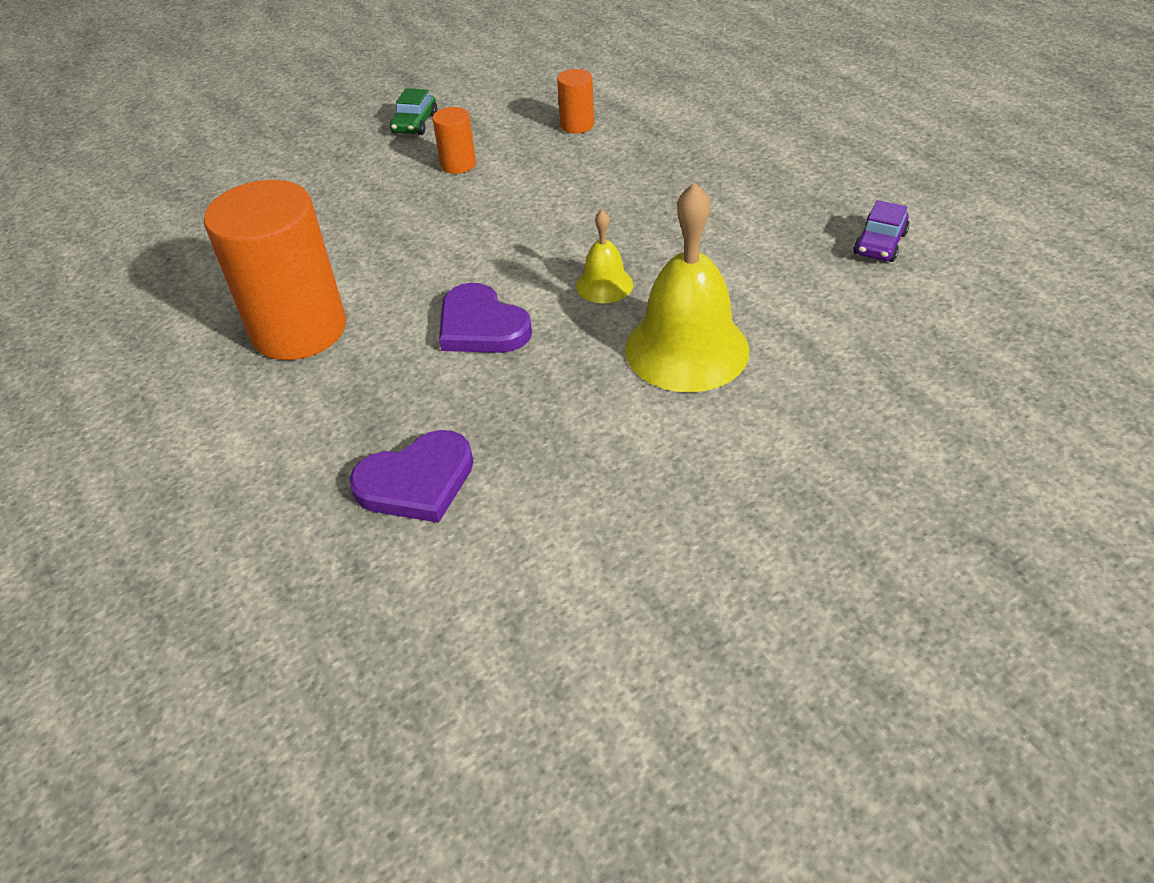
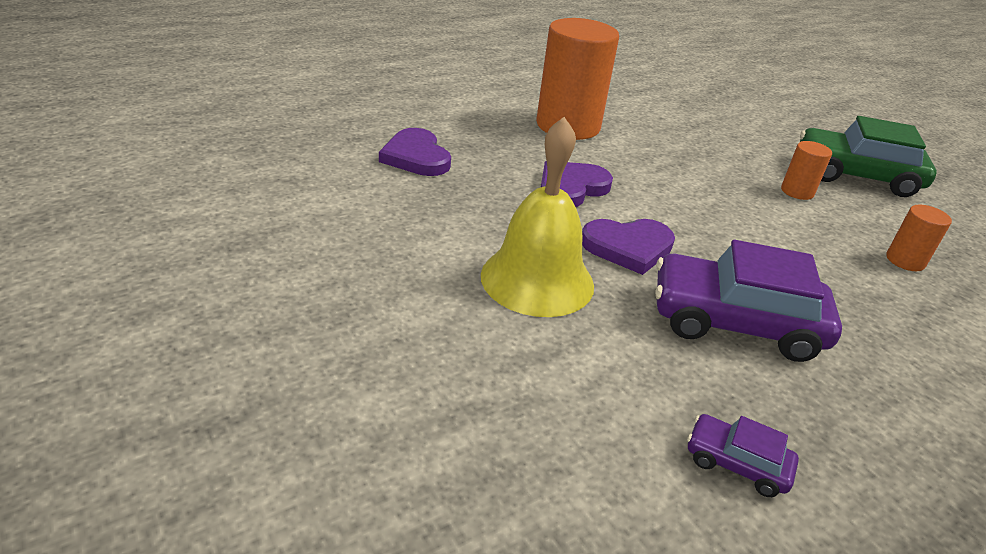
camera: 85 degrees right, 10 degrees down
(415, 123) = (856, 176): green car -> green car, size x2.11
(604, 285) = (628, 247): yellow bell -> purple heart
(708, 228) = (735, 322): none -> purple car

